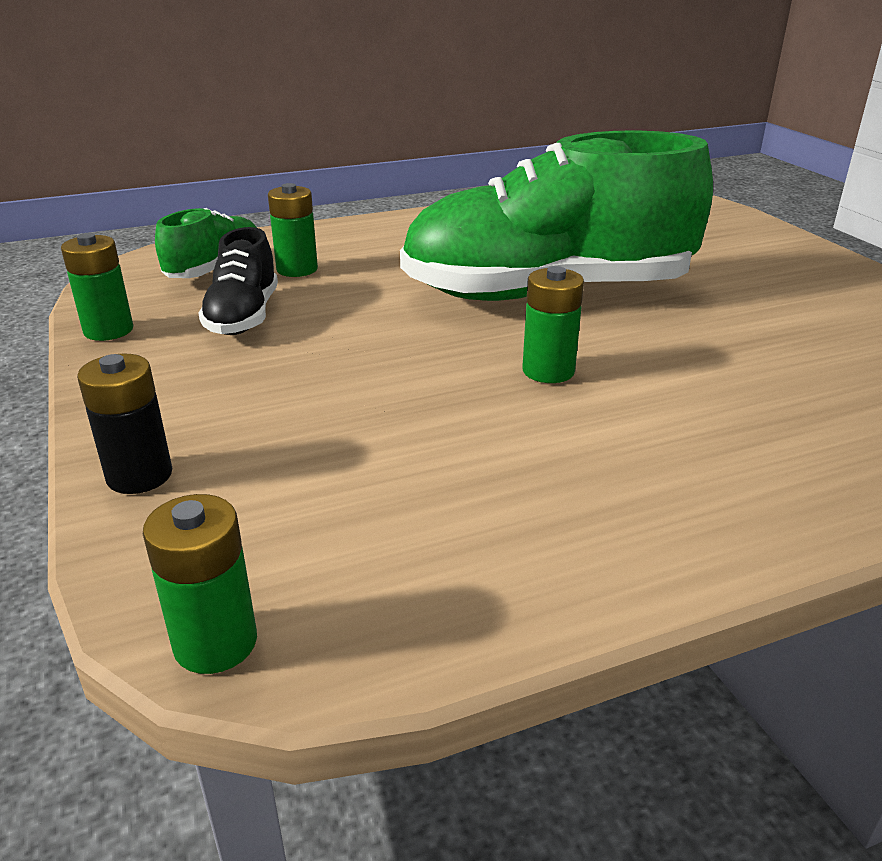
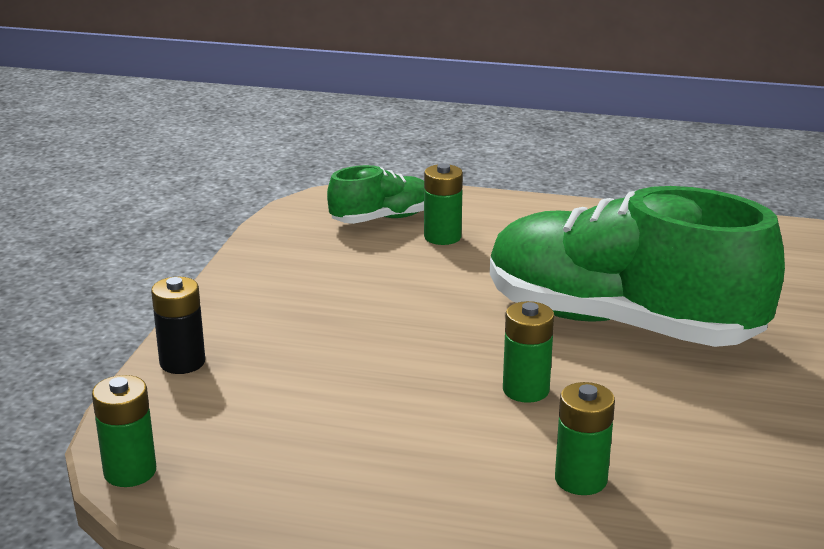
camera: 35 degrees right, 5 degrees down
(108, 330) = (260, 250): green battery -> green battery (580, 479)
(243, 317) = (358, 268): black shoe -> none

